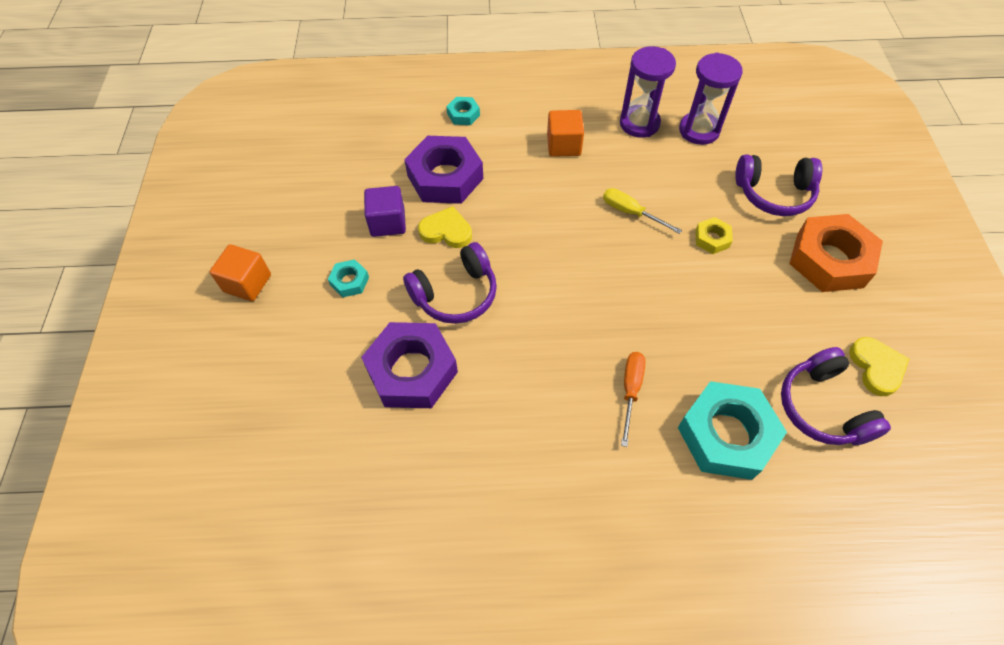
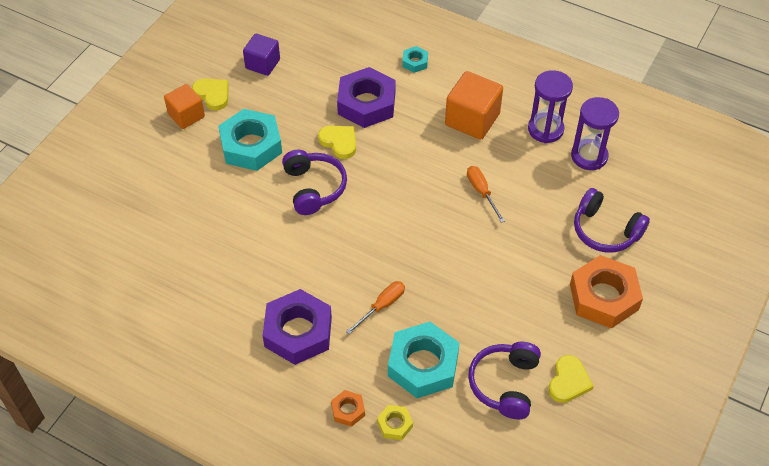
camera: 30 degrees right, 5 degrees down
(264, 245) = (212, 95): none -> yellow heart
(349, 281) = (251, 145): turquoise nut -> turquoise nut, size x2.17
(388, 222) = (303, 117): purple cube -> purple cube (262, 64)
(412, 370) = (251, 222): purple nut -> purple nut (298, 332)
(455, 294) = (314, 188): purple headphones -> purple headphones turned 105 degrees counterclockwise
(563, 145) = (472, 119): orange cube -> orange cube, size x1.53
(631, 212) = (481, 192): yellow screwdriver -> orange screwdriver
(693, 543) = (348, 410): none -> orange nut
(712, 239) = (526, 239): yellow nut -> yellow nut (395, 424)

